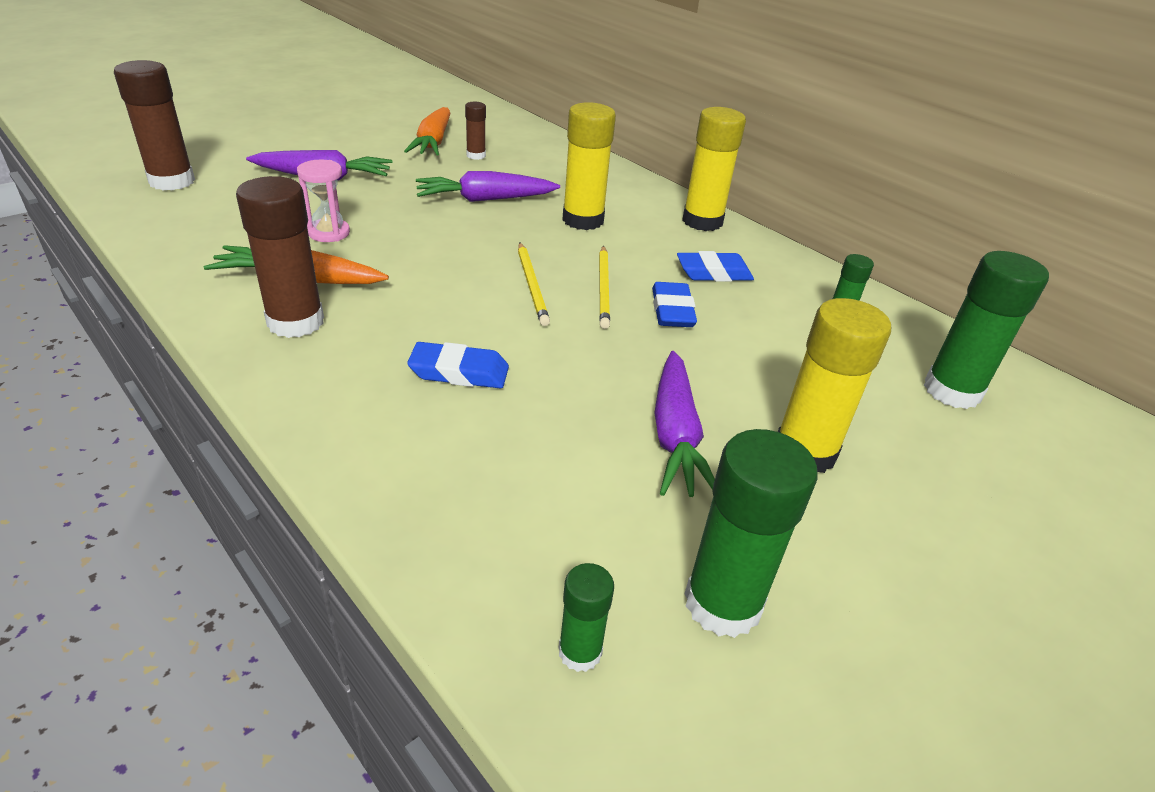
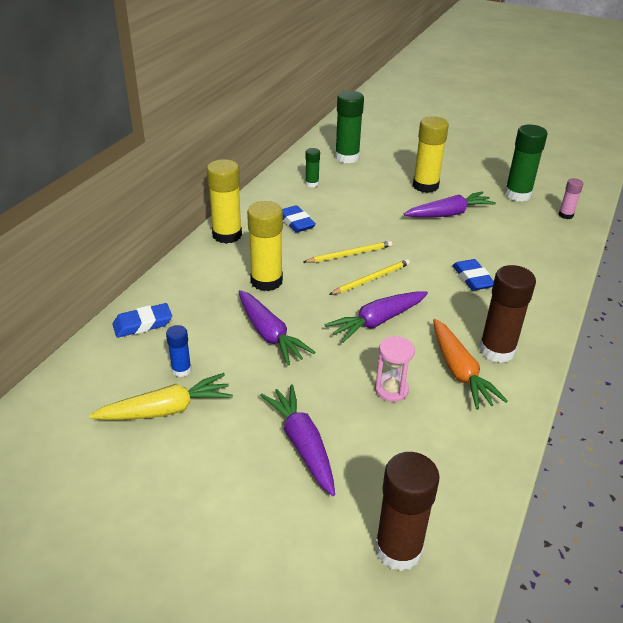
camera: 110 degrees left, 0 degrees up
(433, 142) = (166, 410): orange carrot -> yellow carrot
(443, 261) = (377, 321): none -> purple carrot
(476, 155) = (181, 370): brown glue stick -> blue glue stick
(580, 651) = (565, 215): green glue stick -> pink glue stick
(672, 311) = (351, 229): blue eraser -> blue eraser (143, 324)

